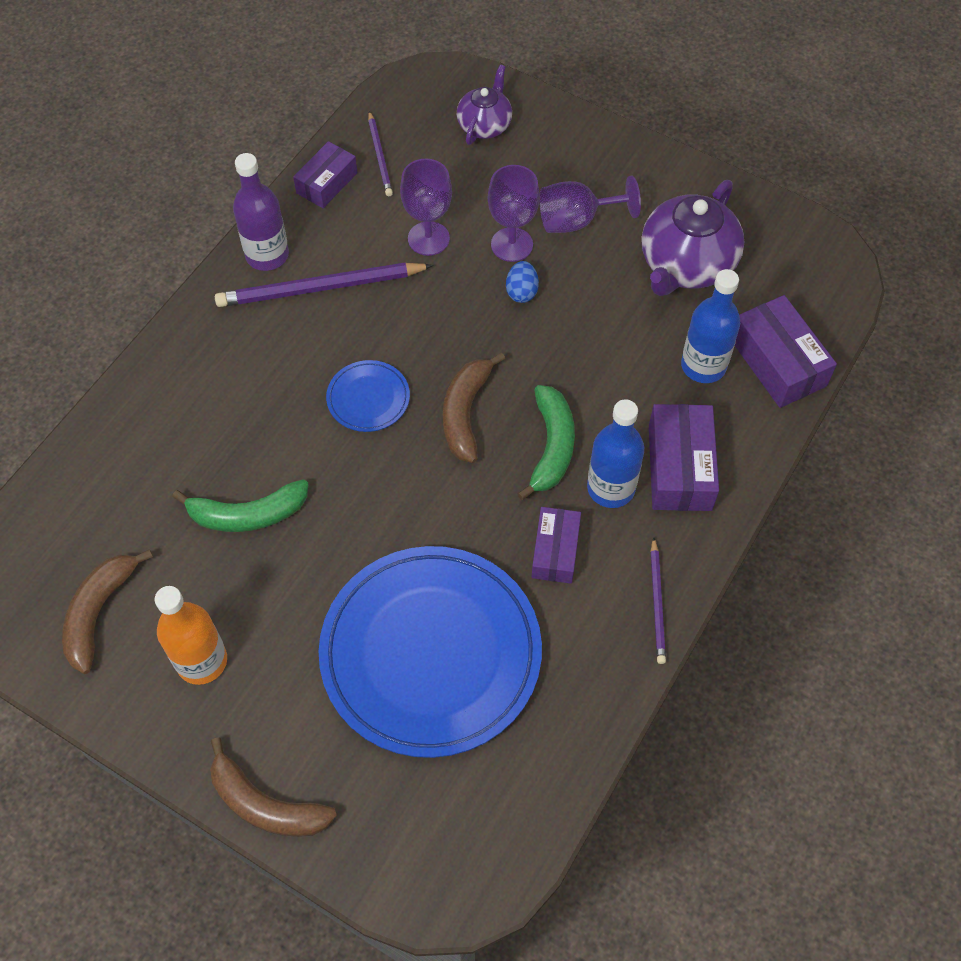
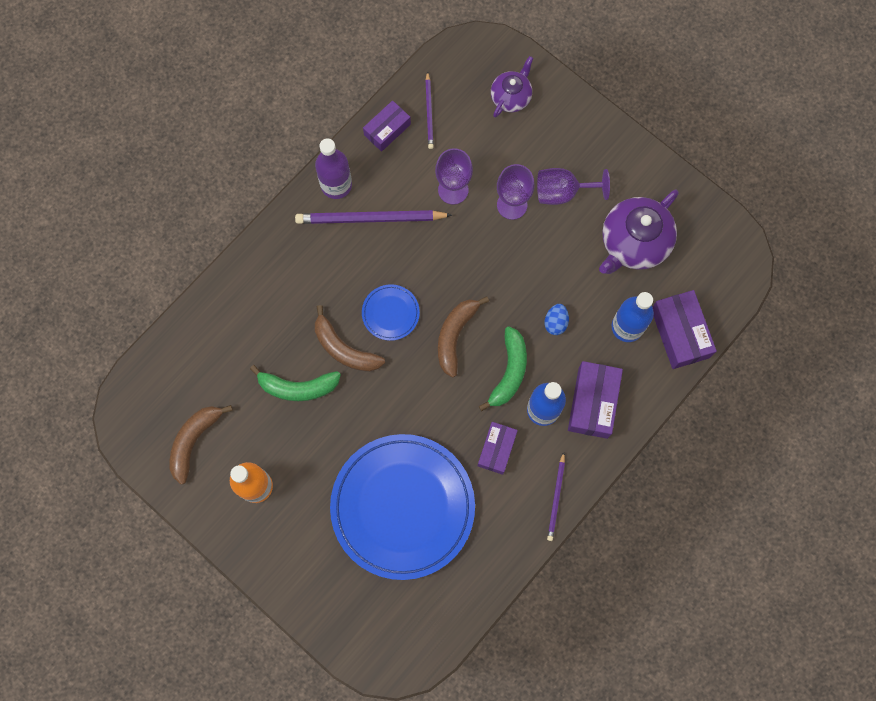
camera: 10 degrees right, 15 degrees up
(265, 804) = (285, 588): brown banana -> brown banana (344, 349)
(521, 292) = (511, 245): blue egg -> blue egg (555, 322)

